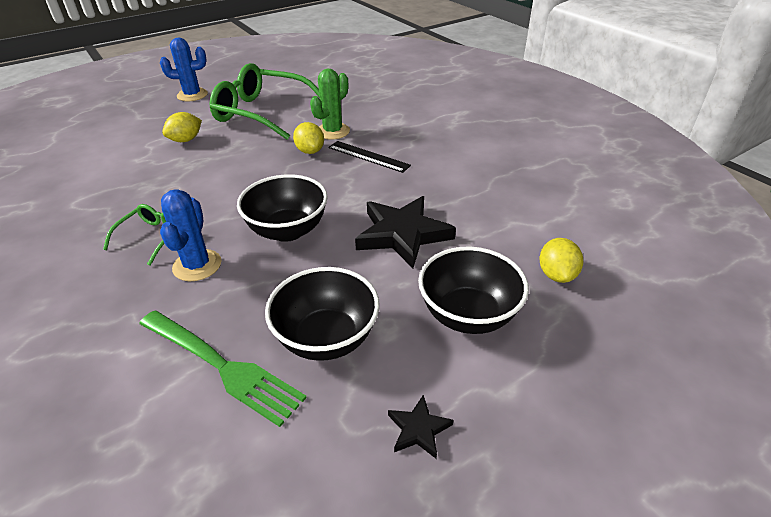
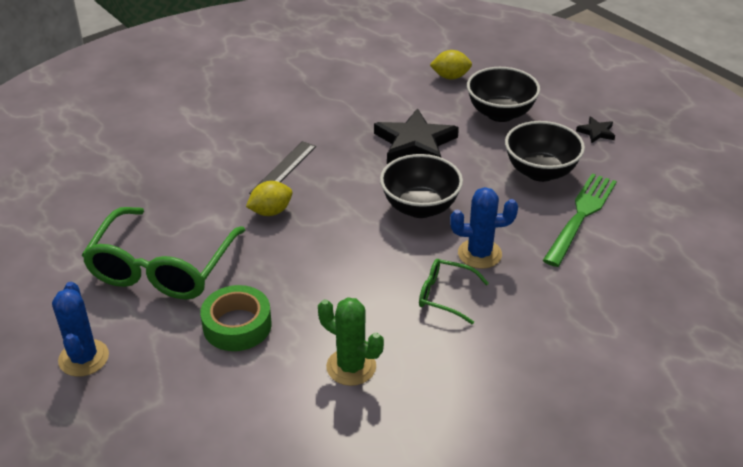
camera: 95 degrees left, 0 degrees up
(186, 140) = (237, 325): yellow lemon -> green tape
(332, 131) = (224, 199): green cactus -> green cactus (351, 367)

